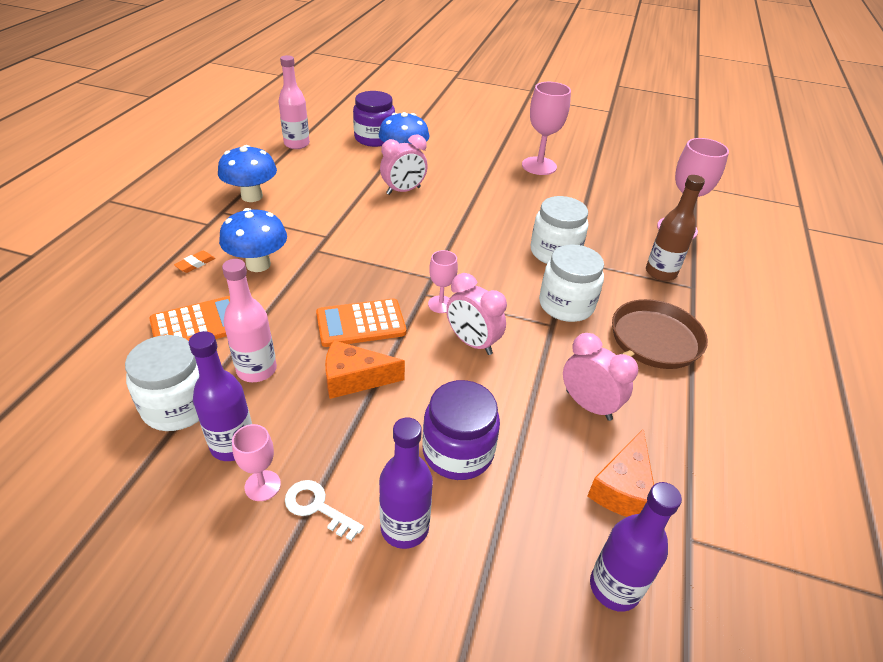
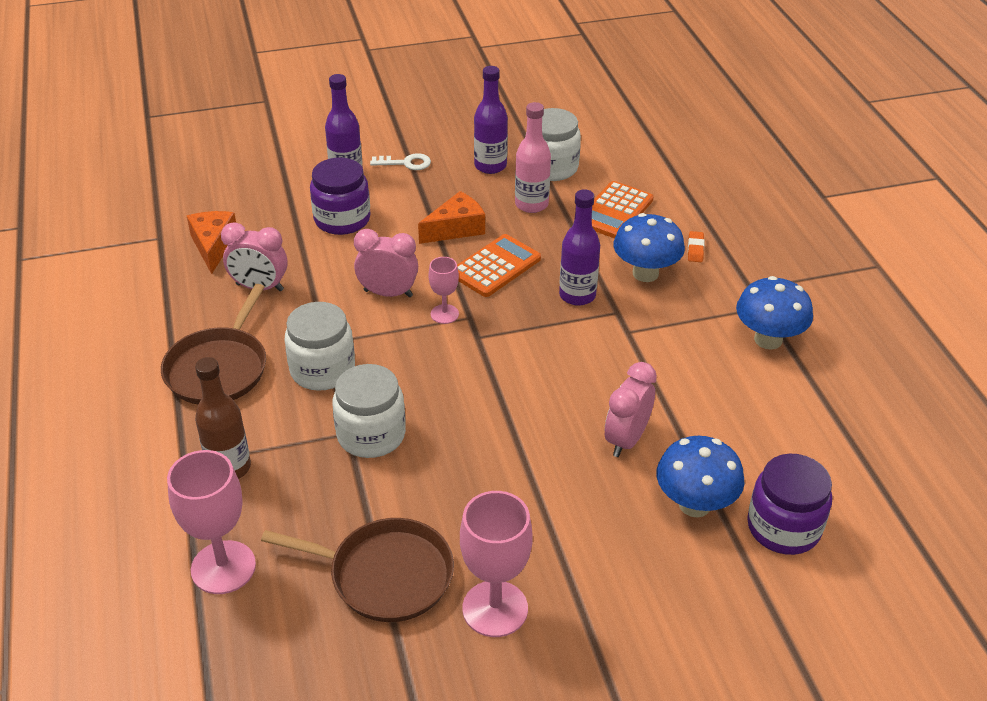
camera: 150 degrees right, 0 degrees up
(262, 485) = (448, 158): pink goblet -> none
(297, 144) = (854, 450): pink bottle -> none
(586, 194) = (385, 575): none -> brown pan
(614, 587) = (204, 199): purple bottle -> purple bottle (577, 295)

